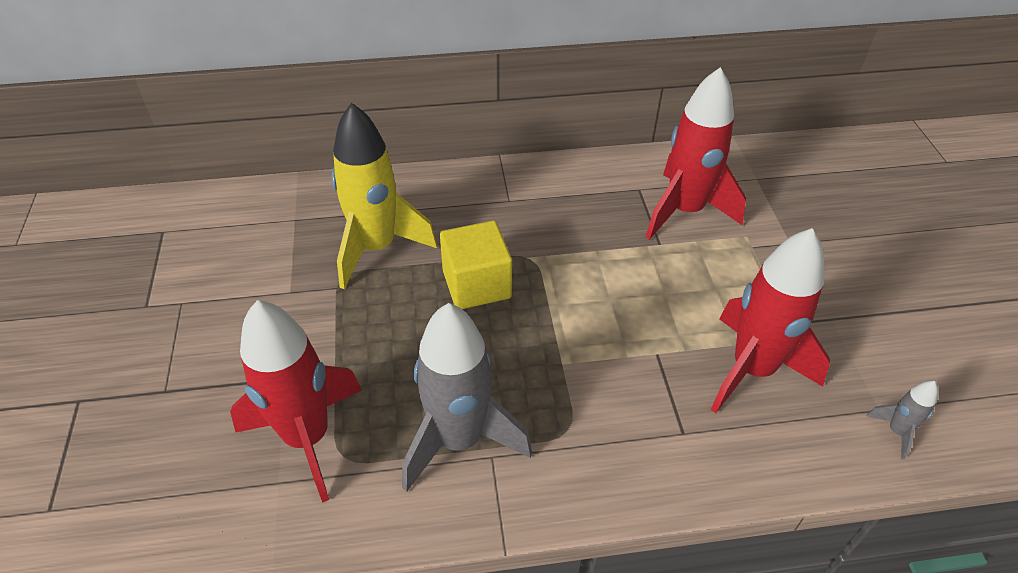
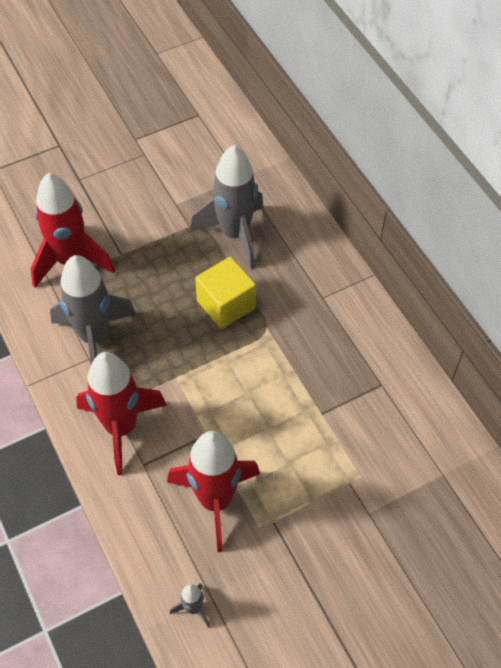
camera: 70 degrees right, 10 degrees up
(376, 248) = (235, 234): yellow rocket -> grey rocket
(685, 211) = (369, 424): red rocket -> red rocket (121, 427)

